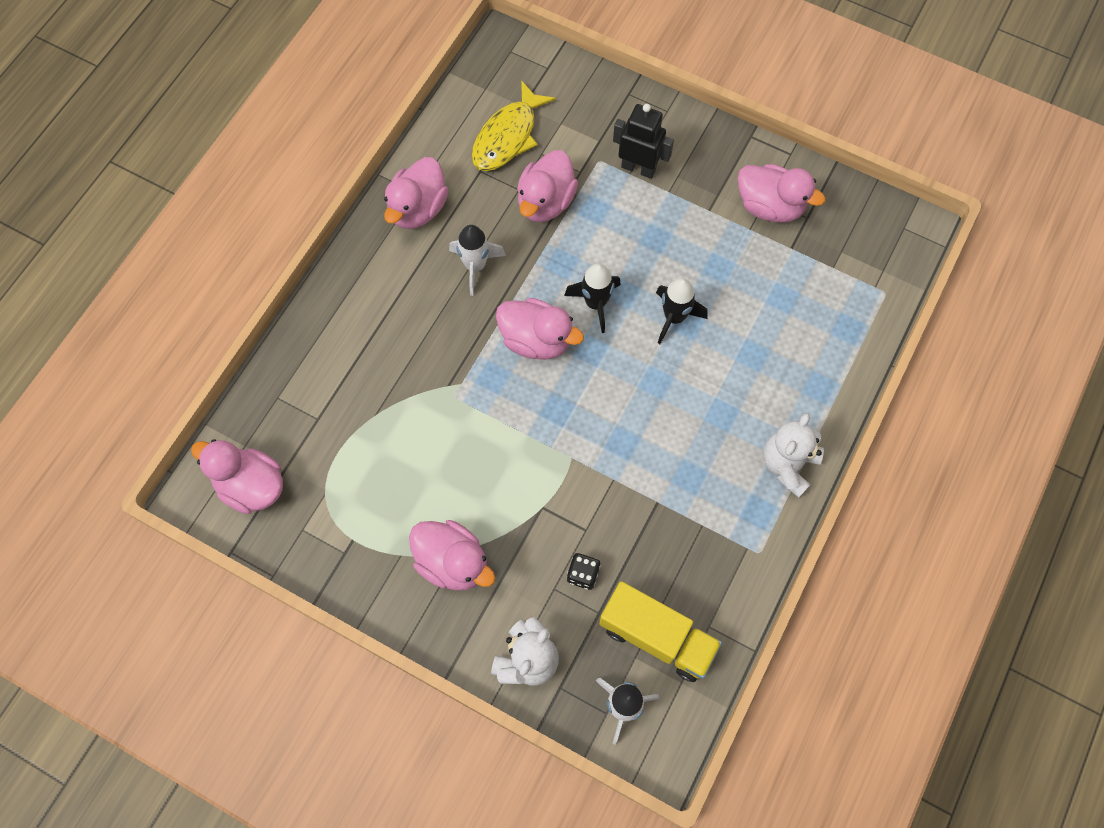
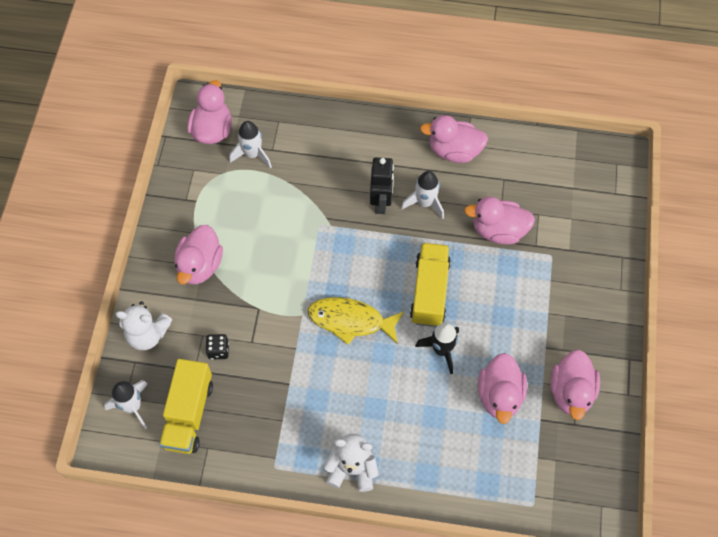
camera: 70 degrees right, 5 degrees down
(313, 445) = (252, 154): none -> white rocket
(508, 136) = (541, 187): yellow fish -> yellow fish (350, 321)
(536, 340) = (383, 262): pink duck -> pink duck (499, 395)
(595, 303) = (429, 291): black rocket -> yellow truck
(638, 168) = (558, 285): black robot -> black robot (381, 202)

